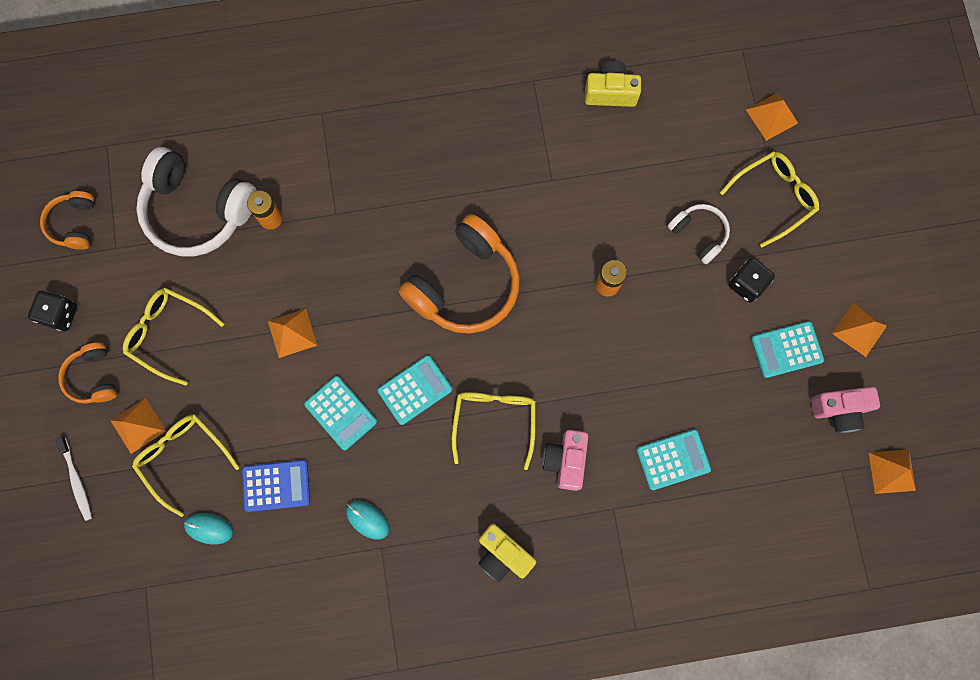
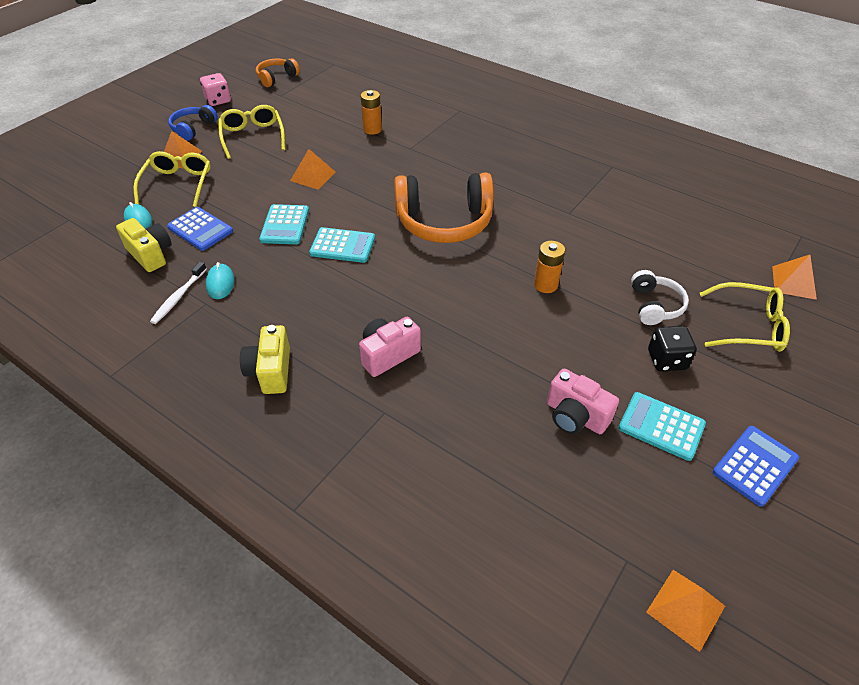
camera: 45 degrees right, 30 degrees down
(60, 314) = (218, 100): black dice -> pink dice
(77, 480) = (119, 157): white toothbrush -> white toothbrush (178, 297)
(93, 377) = (193, 128): orange headphones -> blue headphones
(198, 210) = (340, 106): white headphones -> none
(494, 421) = (369, 296): yellow glasses -> none
(610, 92) = (664, 200): yellow camera -> yellow camera (150, 254)
(673, 459) = (472, 420): turquoise calculator -> none
(839, 410) = (673, 509): pink camera -> pink camera (575, 416)
(859, 329) = (754, 465): orange pyramid -> blue calculator

